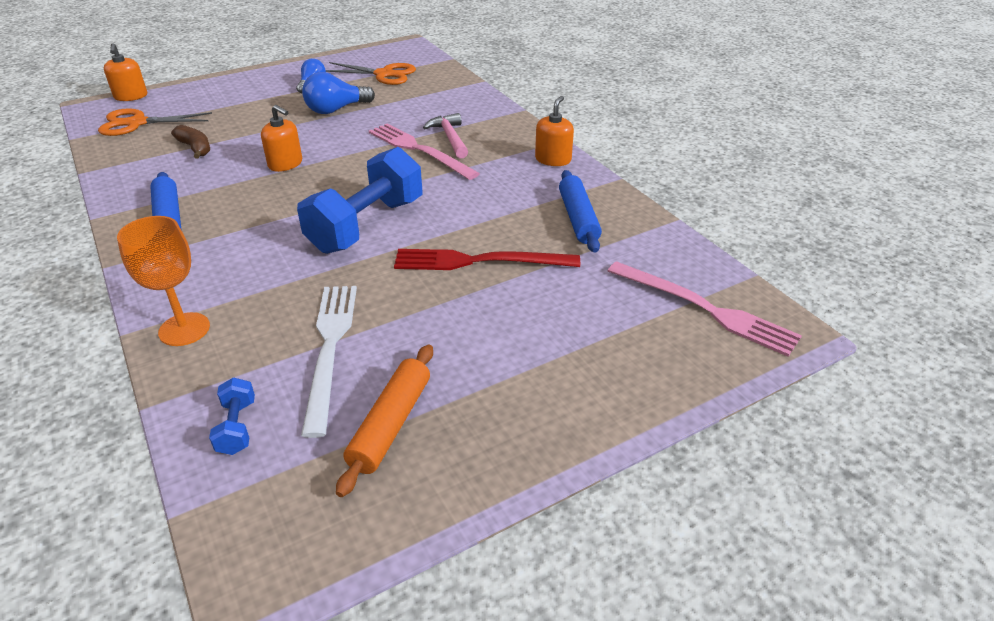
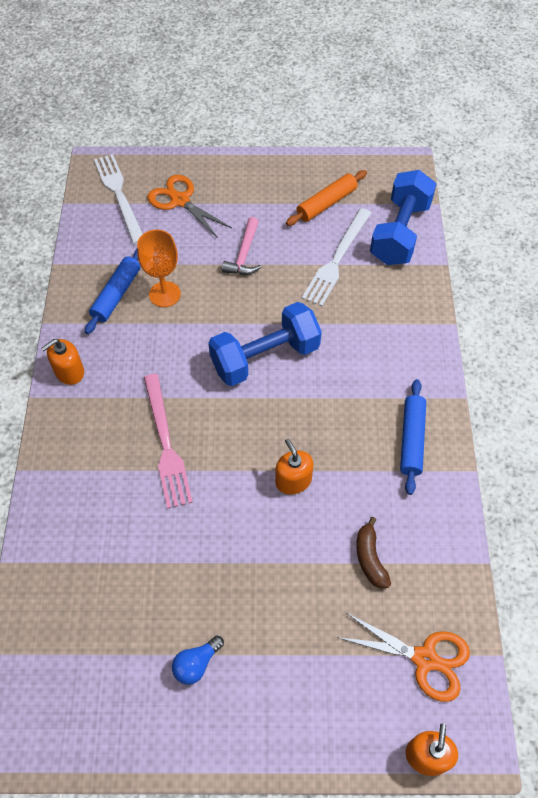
camera: 150 degrees left, 20 degrees up
(184, 329) = (416, 310): orange goblet -> orange goblet (164, 294)
(237, 427) = (400, 233): blue dumbbell -> blue dumbbell, size x2.35
(336, 109) = (199, 574): blue light bulb -> none
(384, 74) = (97, 648): orange scissors -> orange scissors (180, 200)
(450, 138) = (125, 451): pink hammer -> pink hammer (244, 254)
(479, 261) = (212, 286): red fork -> none
(705, 309) = (119, 195): pink fork -> white fork

